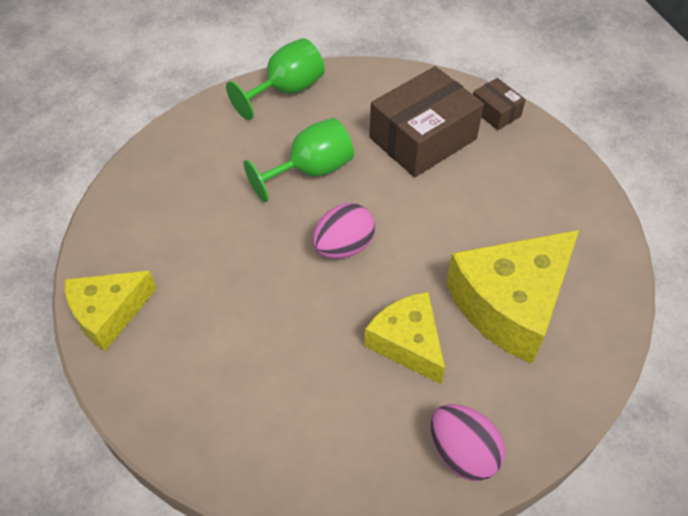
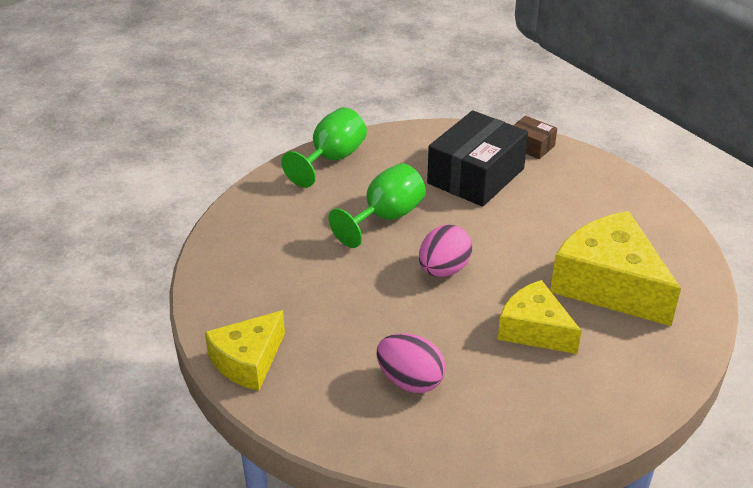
camera: 15 degrees left, 15 degrees down
(422, 138) = (475, 176): brown box -> black box
(462, 453) = (618, 399): pink egg -> pink egg (410, 381)
(510, 304) = (609, 284): yellow cheese -> yellow cheese turned 105 degrees clockwise

